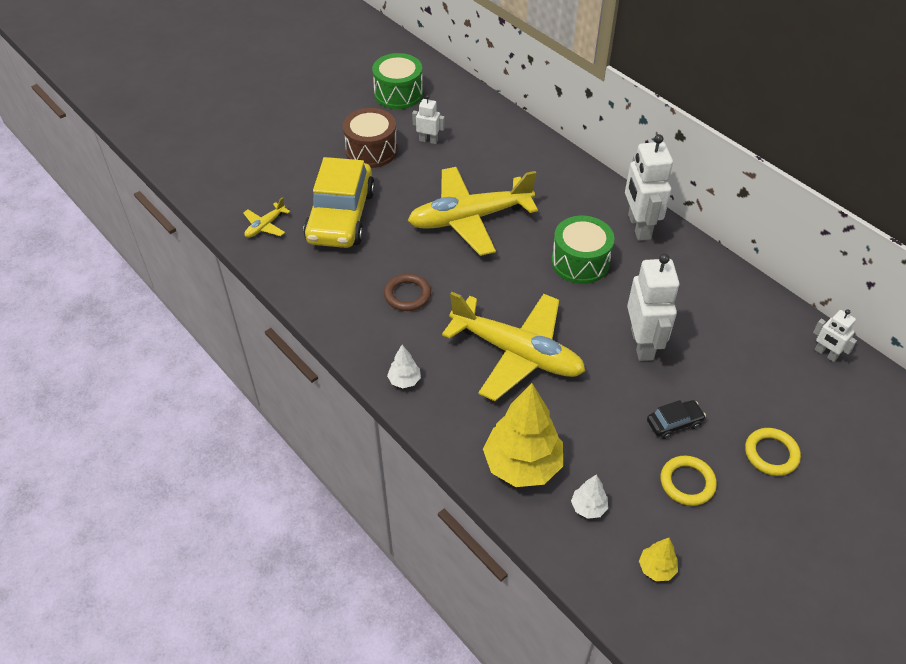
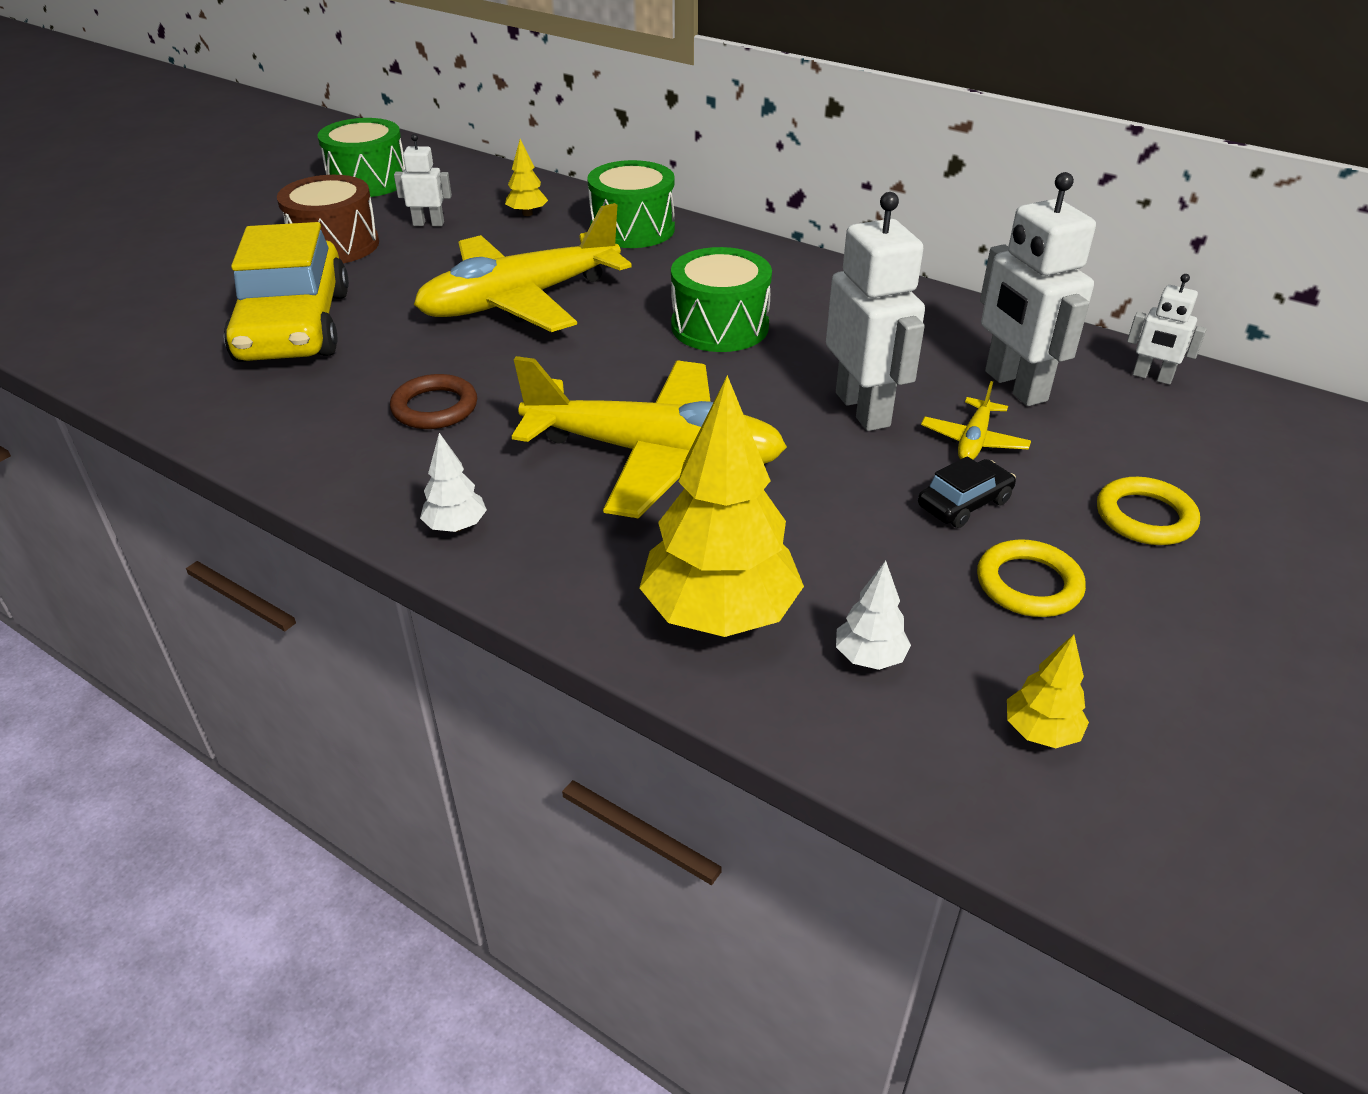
camera: 15 degrees left, 10 degrees down
(265, 226) = (153, 356): yellow plane -> yellow plane (973, 441)
(489, 141) = (527, 214): none -> yellow tree
(550, 167) = (632, 229): none -> green drum
(638, 227) = (795, 275): white robot -> white robot (1014, 386)

